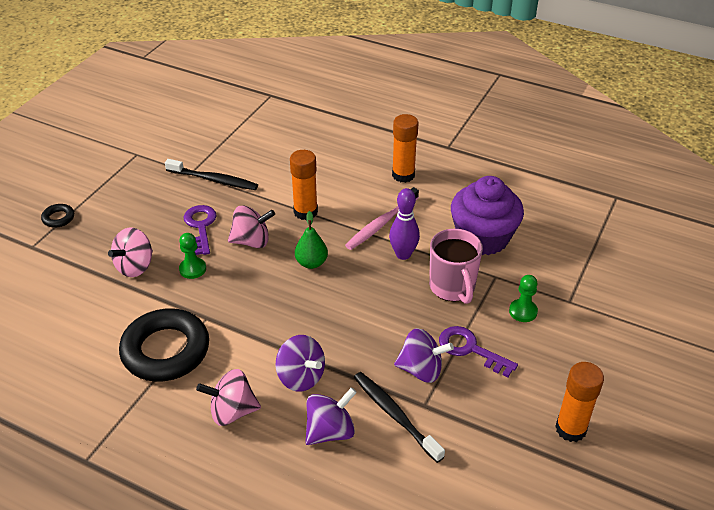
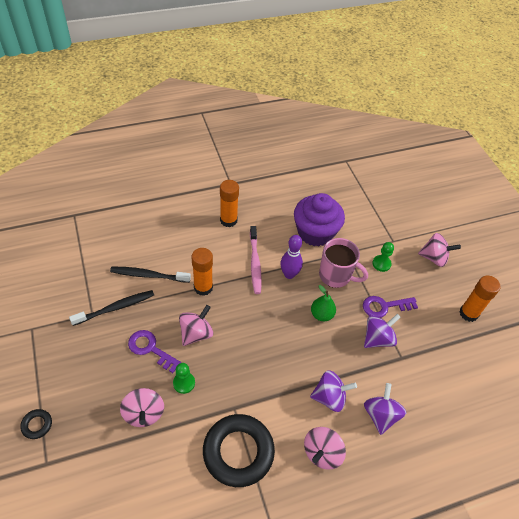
camera: 50 degrees left, 10 degrees up
(311, 263) = (248, 320): green pear -> green pear (321, 314)
(395, 415) = (396, 376): black toothbrush -> black toothbrush (148, 275)
(602, 349) = (434, 258): none -> pink spinning top

